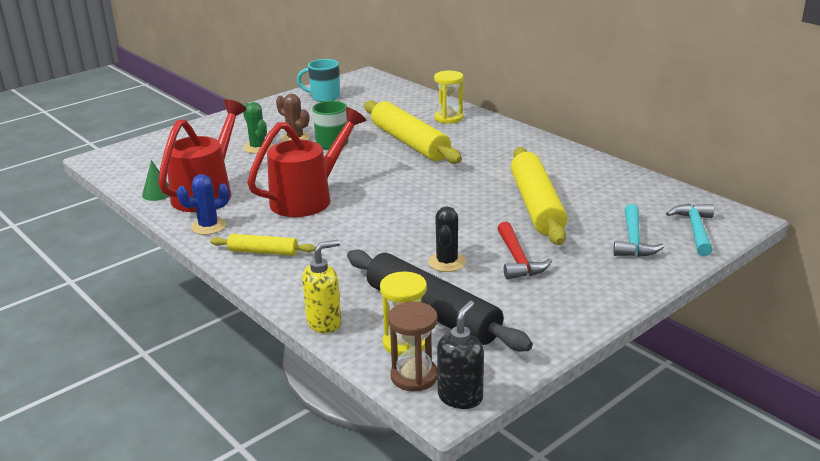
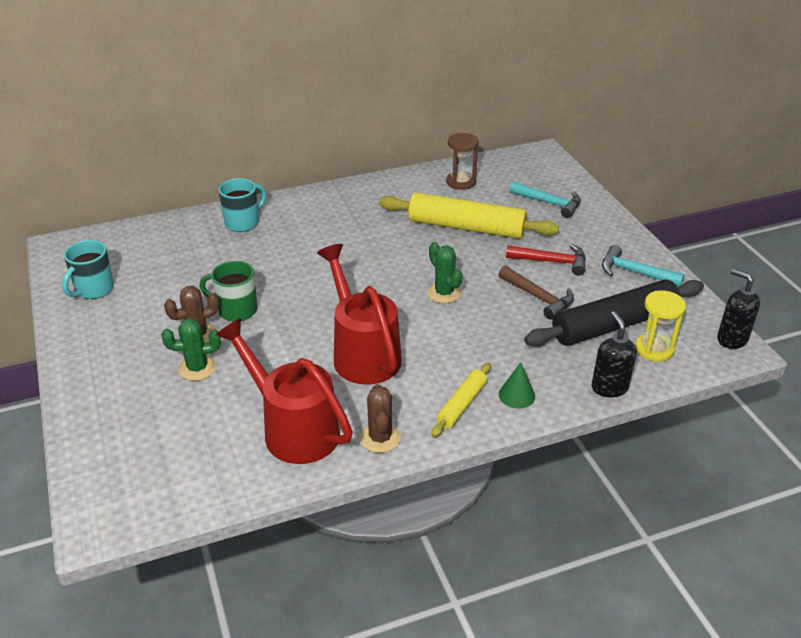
camera: 70 degrees left, 10 degrees up
(157, 193) = (262, 473): green cone -> green cone (516, 395)
(208, 226) = (380, 438): blue cactus -> brown cactus
(324, 323) = (609, 387): yellow soap dispenser -> black soap dispenser
(409, 142) = (281, 260): yellow rolling pin -> none
(414, 376) = (701, 355): brown hourglass -> brown hourglass (461, 182)
(417, 215) = (444, 293): none -> green cactus
(447, 262) = (538, 297): black cactus -> brown hammer
(448, 118) = (243, 223): yellow hourglass -> turquoise mug
(695, 230) = (548, 174): turquoise hammer -> turquoise hammer (634, 272)

